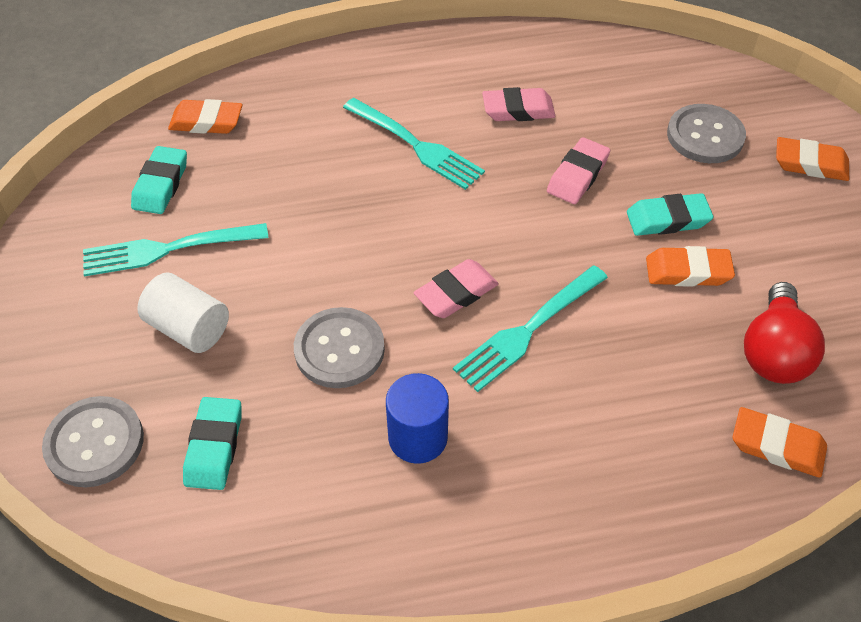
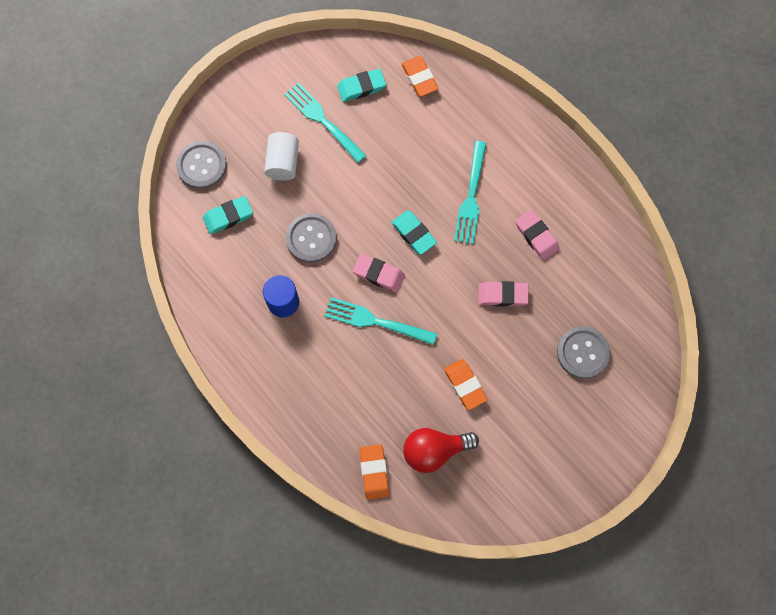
camera: 60 degrees right, 20 degrees up
(667, 219) = (498, 359): turquoise eraser -> turquoise eraser (413, 234)
(810, 164) = (596, 423): orange eraser -> none

